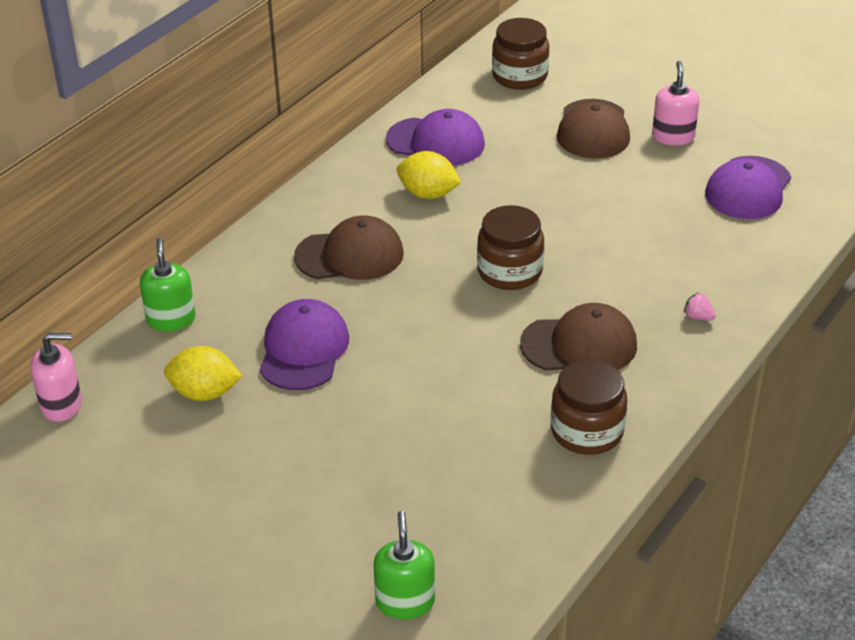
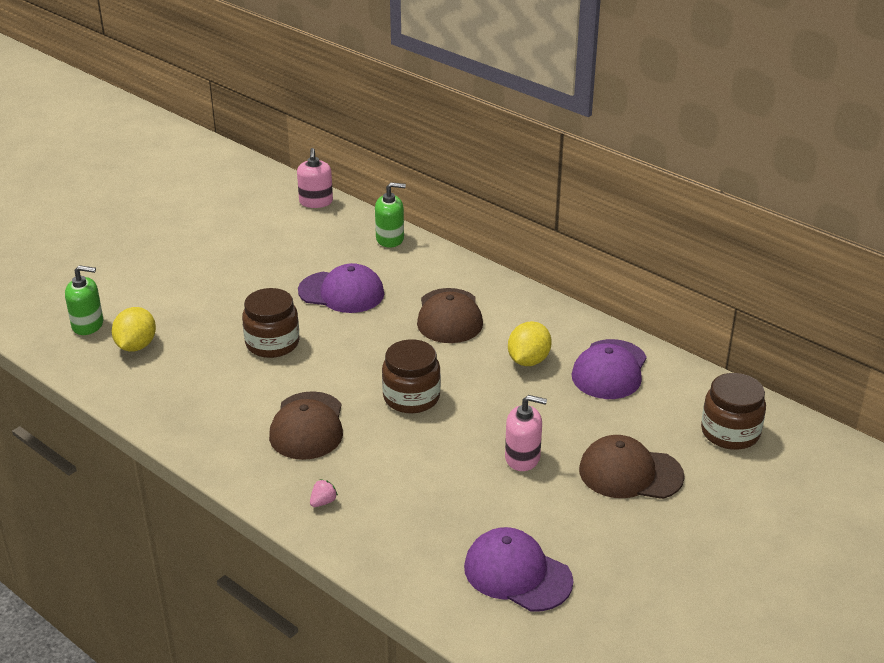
camera: 95 degrees right, 5 degrees down
(204, 393) = (309, 252): yellow lemon -> yellow lemon (136, 346)
(587, 431) = (207, 419): brown jar -> brown jar (272, 343)
(673, 136) = (616, 531): pink soap dispenser -> pink soap dispenser (522, 458)

